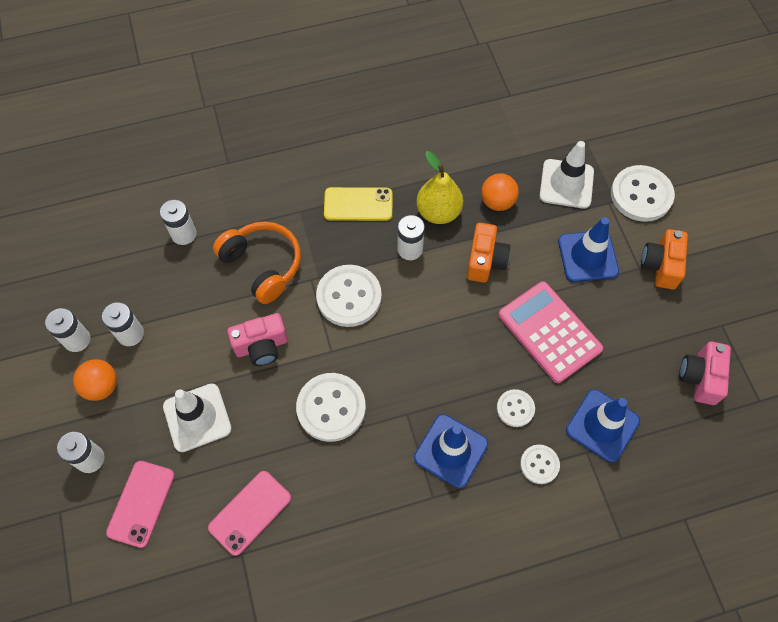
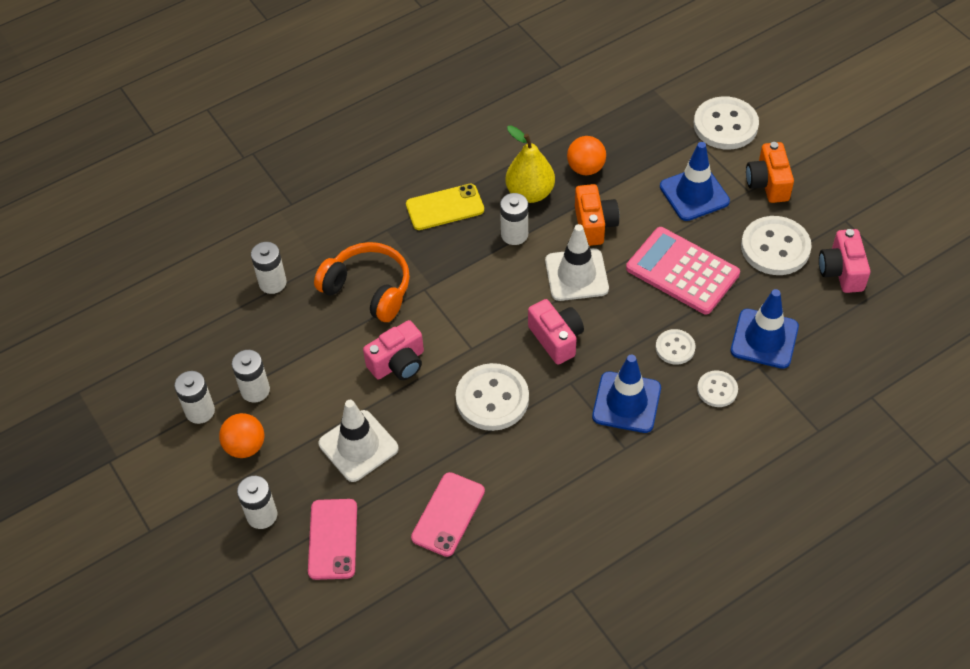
camera: 15 degrees left, 10 degrees down
(349, 297) = (469, 294): white button -> white button (775, 247)
(410, 365) = (556, 339): none -> pink camera
(566, 184) = (648, 134): white traffic cone -> white traffic cone (576, 275)

